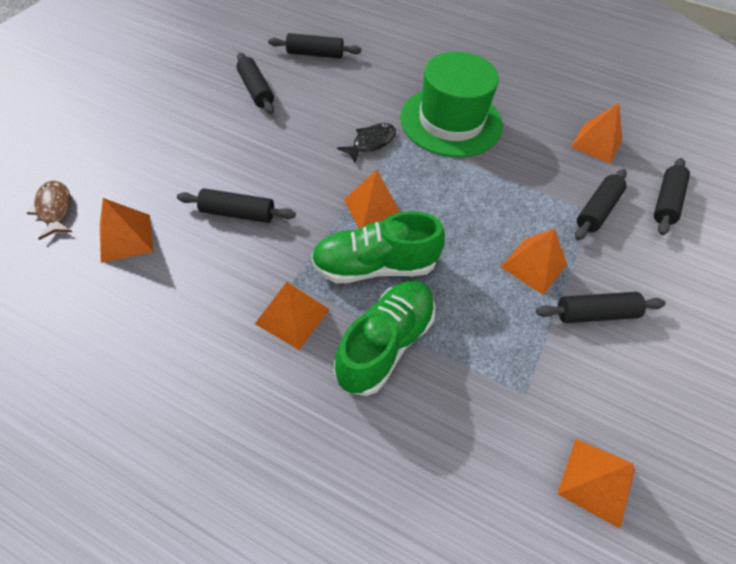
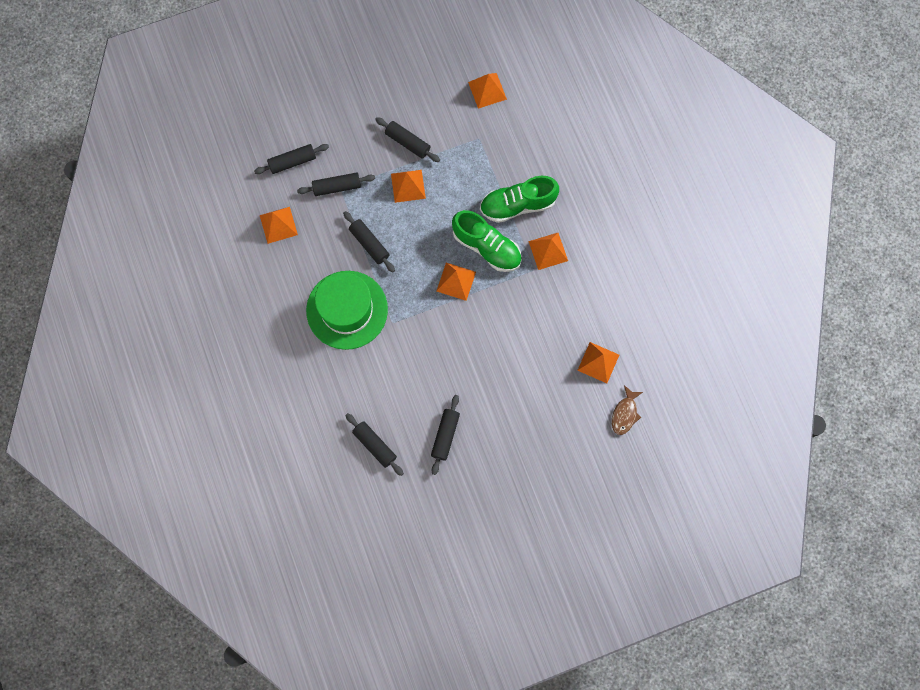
camera: 135 degrees left, 20 degrees up
(238, 213) = (530, 335): black rolling pin -> black rolling pin (369, 244)
(371, 142) = (413, 330): black fish -> none

